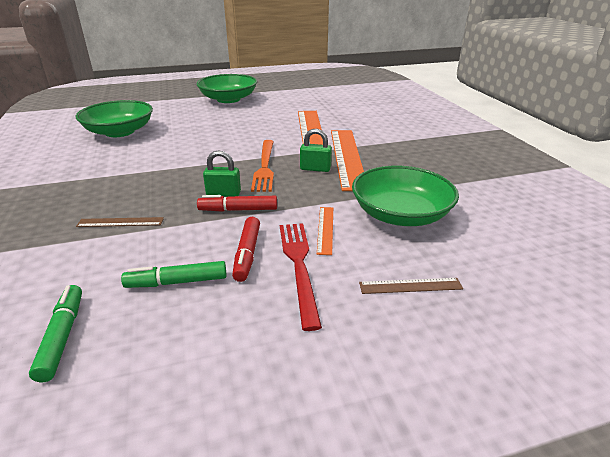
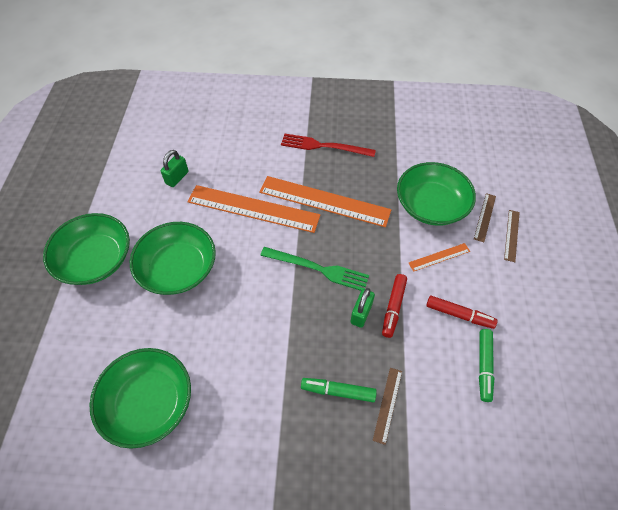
camera: 70 degrees left, 25 degrees up
(62, 336) = (530, 444): green marker -> green marker (338, 391)
(234, 120) = (178, 268): none -> green bowl
(265, 166) = (318, 269): orange fork -> green fork
(299, 266) = (480, 287): red fork -> red fork (324, 146)
(315, 169) = (338, 231): green padlock -> green padlock (177, 177)
(325, 229) = (439, 257): orange ruler -> orange ruler turned 45 degrees counterclockwise
(421, 257) = (485, 217): none -> brown ruler

